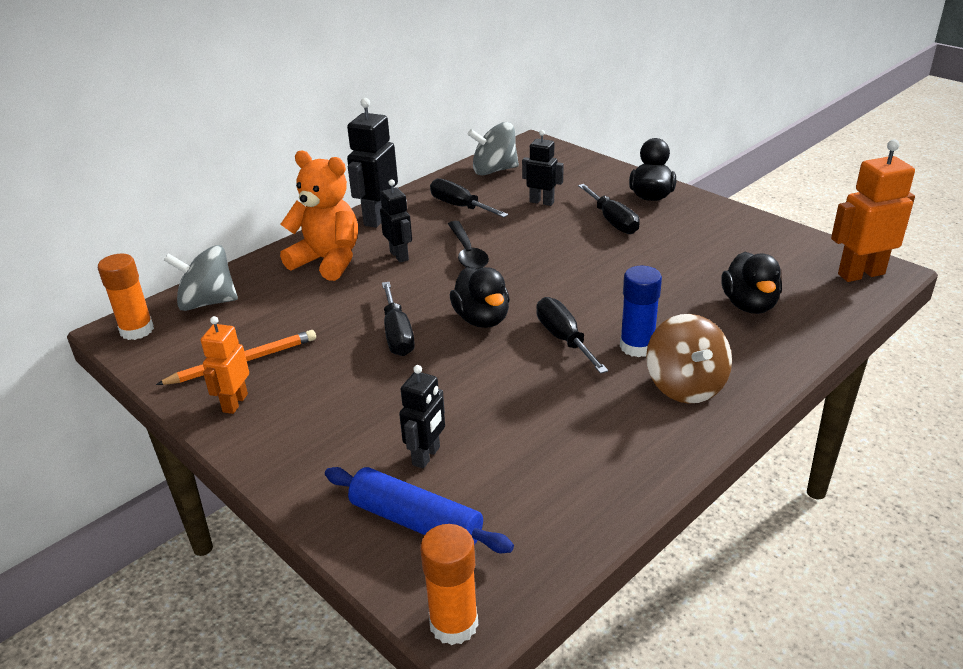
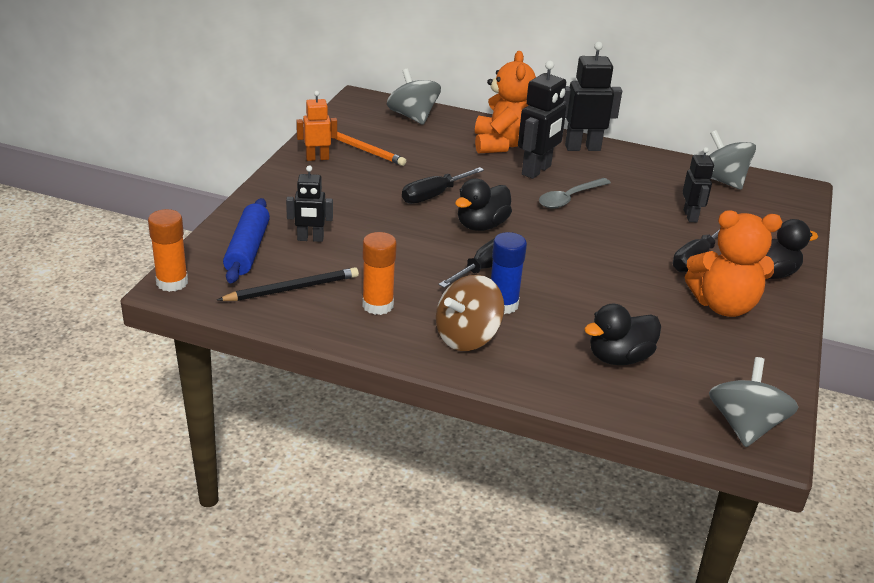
camera: 60 degrees right, 0 degrees up
(137, 330) = (364, 104): orange glue stick -> orange glue stick (378, 305)
(399, 256) = (536, 170): black robot -> black robot, size x1.60
(460, 206) = (639, 178): black screwdriver -> none
(467, 253) = (569, 198): black spoon -> grey spoon
(531, 499) = (292, 288): none -> black pencil
(689, 230) = (723, 305): none -> orange teddy bear
(860, 274) = (745, 426): orange robot -> grey spinning top

